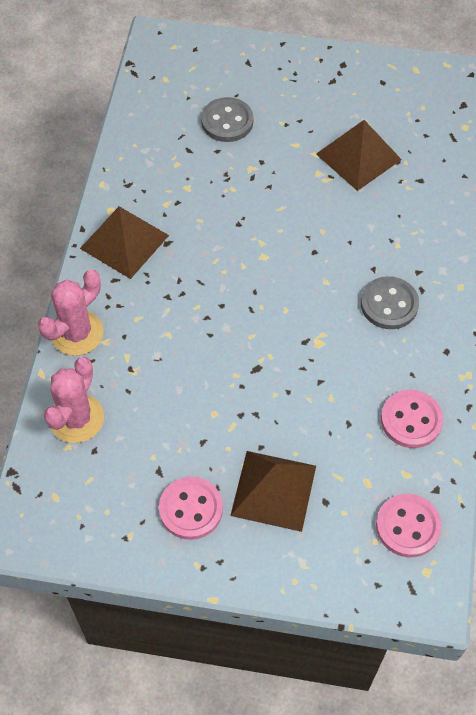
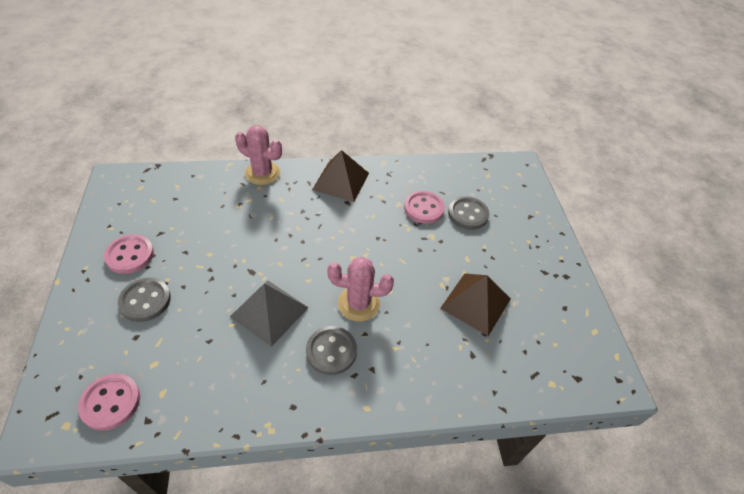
camera: 70 degrees right, 10 degrees down
(76, 418) = (198, 185): pink cactus -> pink cactus (358, 303)
(273, 490) = (145, 301): brown pyramid -> grey button
(322, 356) = (269, 312): none -> grey pyramid
(411, 420) = (216, 388): pink button -> pink button (424, 208)

